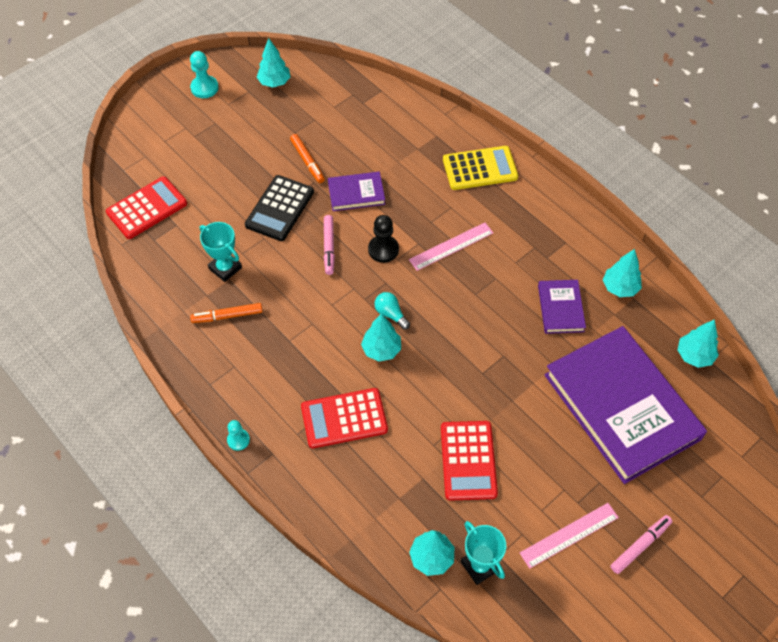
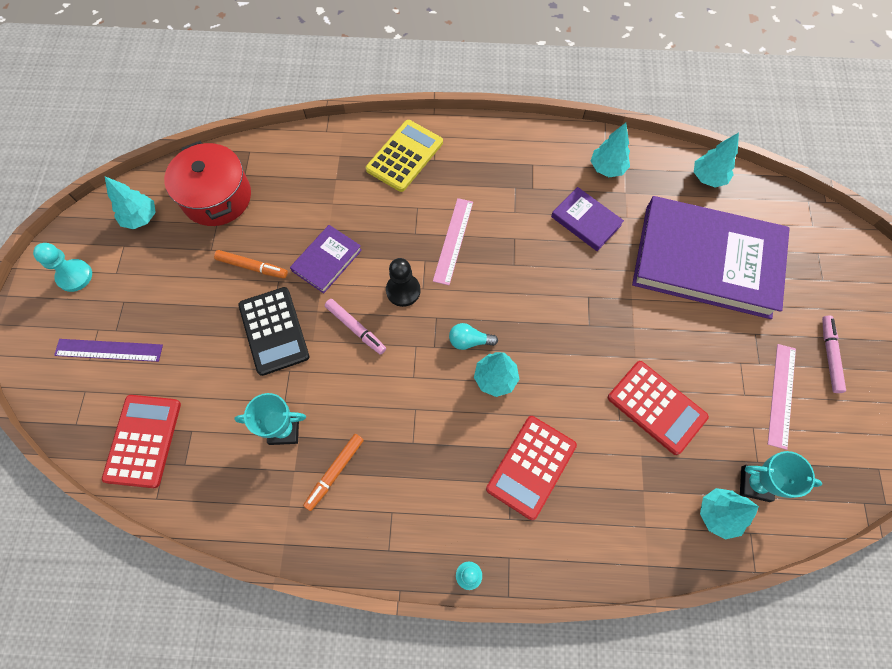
camera: 45 degrees left, 10 degrees up
(180, 144) = (109, 350): none -> purple ruler
(331, 104) = (217, 197): none -> red pot

